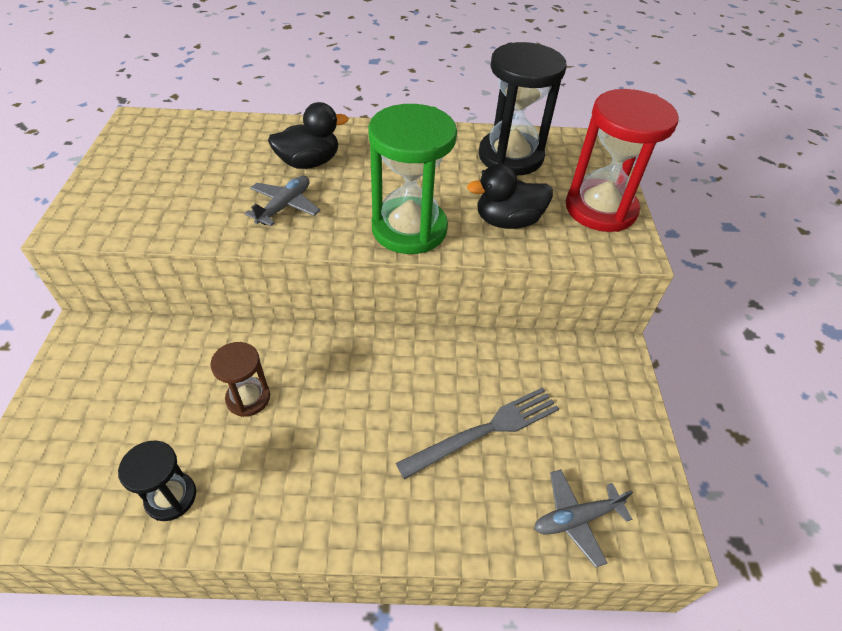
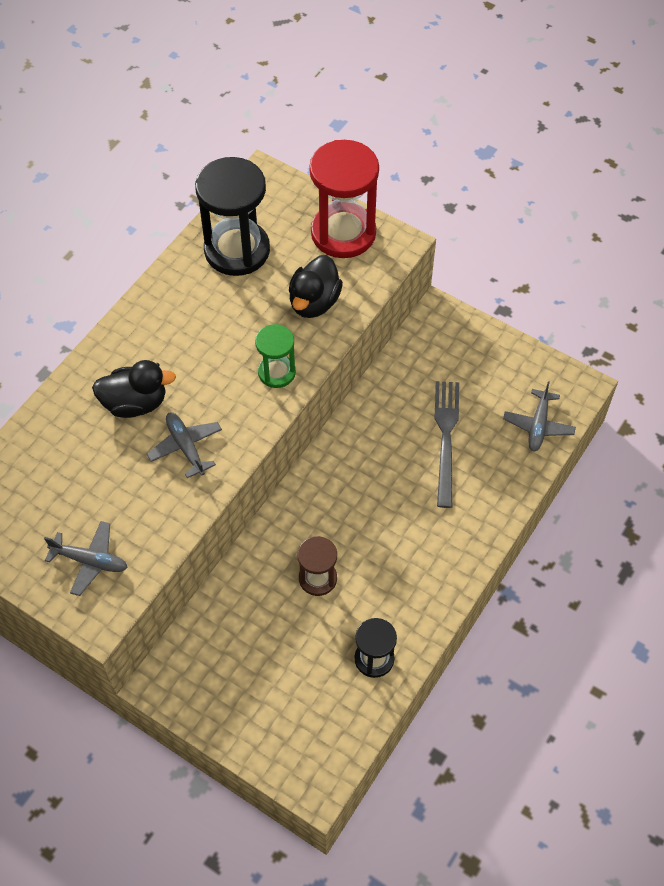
camera: 55 degrees left, 10 degrees up
(131, 199) = (90, 561): none -> grey plane
(309, 162) = (135, 403): black duck -> black duck turned 75 degrees clockwise
(409, 229) = (276, 372): green hourglass -> green hourglass, size x0.54

